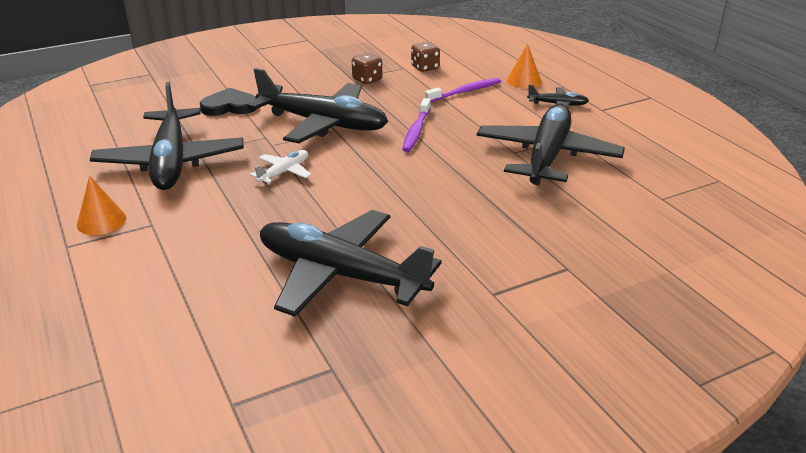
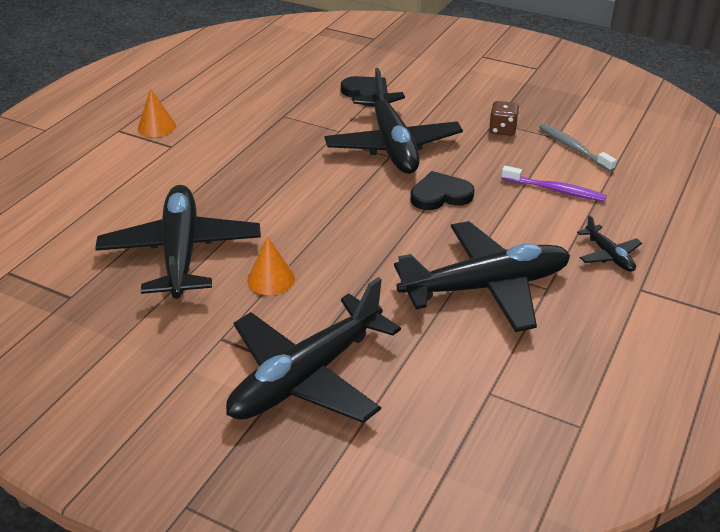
camera: 55 degrees right, 5 degrees up
(171, 162) = (257, 112): black plane -> black plane (306, 376)
(284, 172) = (295, 164): white plane -> none
(416, 131) = (440, 195): purple toothbrush -> black heart
(425, 68) = (573, 148): brown dice -> grey toothbrush
(524, 81) = (633, 215): orange cone -> orange cone (271, 279)

